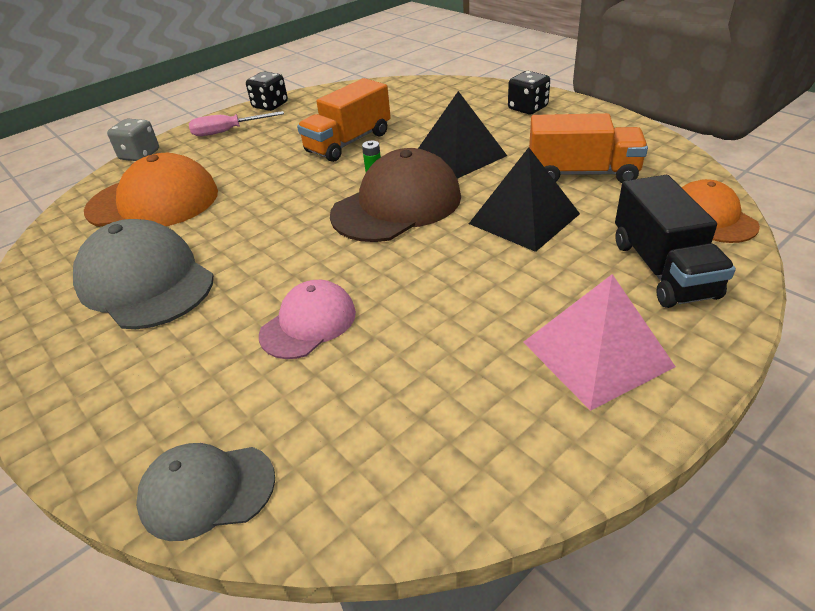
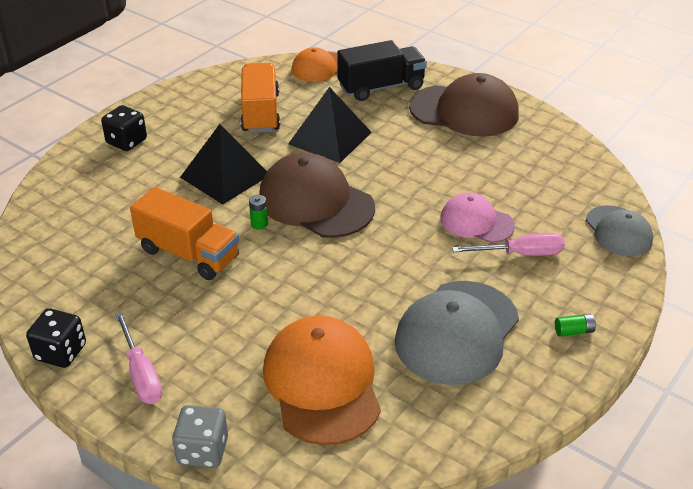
camera: 105 degrees left, 0 degrees up
(70, 376) = (574, 331): none -> green battery
(226, 355) = (521, 254): none -> pink screwdriver
(596, 354) = (464, 111): pink pyramid -> brown cap

